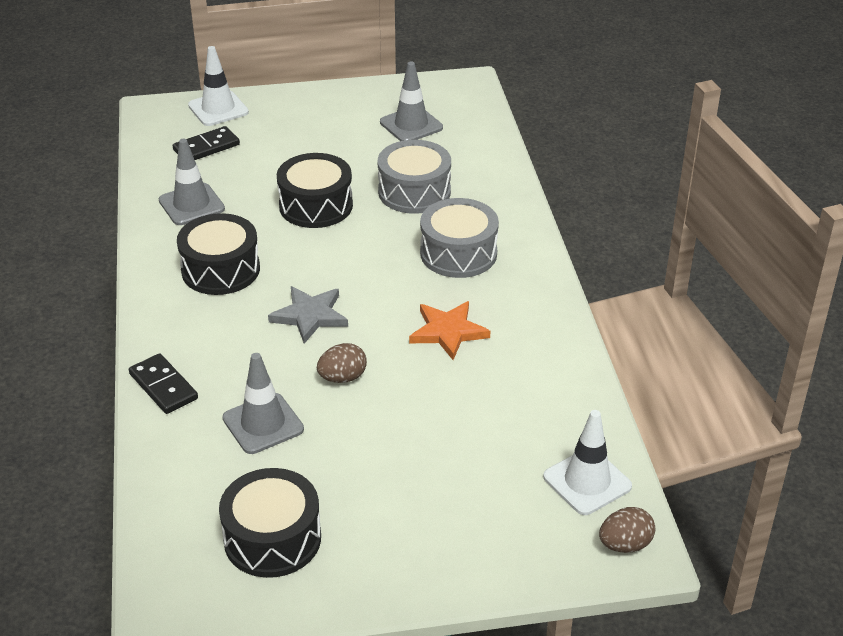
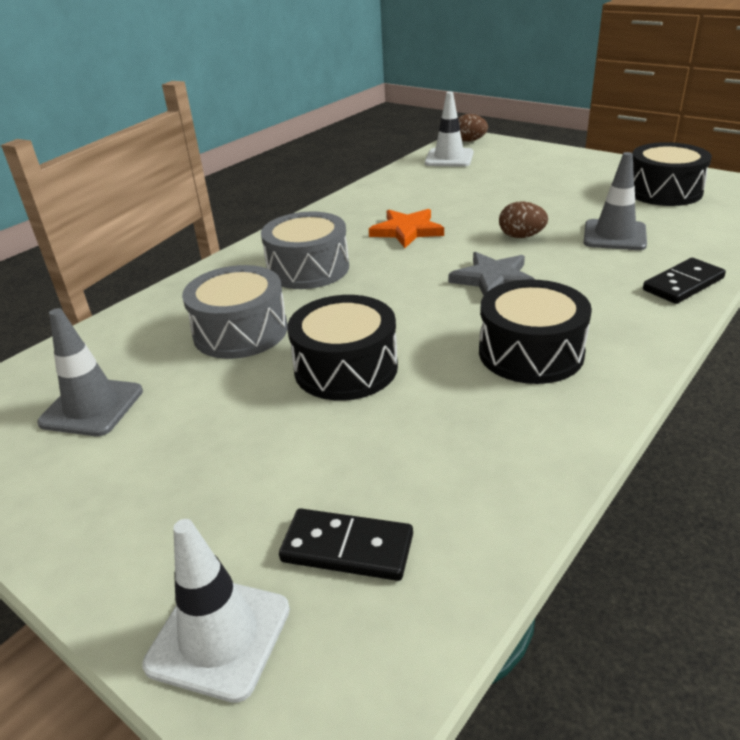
camera: 130 degrees left, 5 degrees down
(163, 386) = (683, 284): black domino -> black domino turned 45 degrees clockwise
(191, 205) = (480, 452): grey traffic cone -> none

